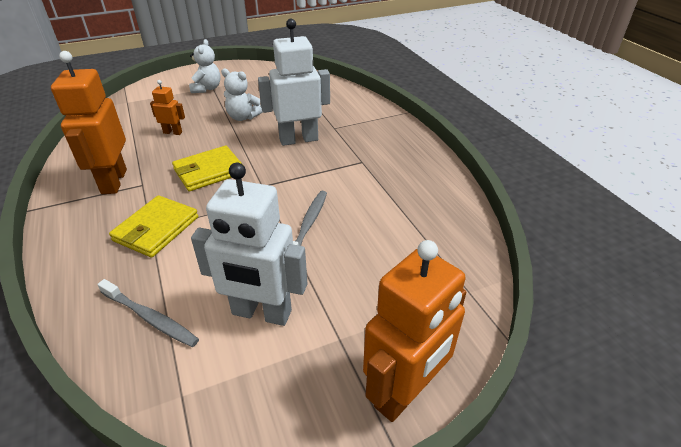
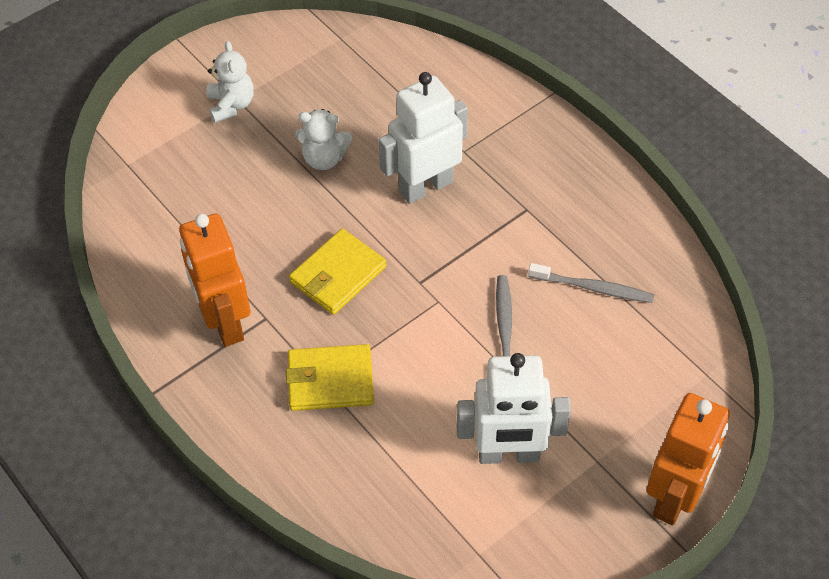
camera: 15 degrees left, 15 degrees up
(150, 318) = (399, 489): grey toothbrush -> grey toothbrush (593, 288)
(156, 229) = (330, 380): yellow wallet -> yellow wallet turned 75 degrees clockwise
(173, 132) = (242, 214): orange robot -> none

